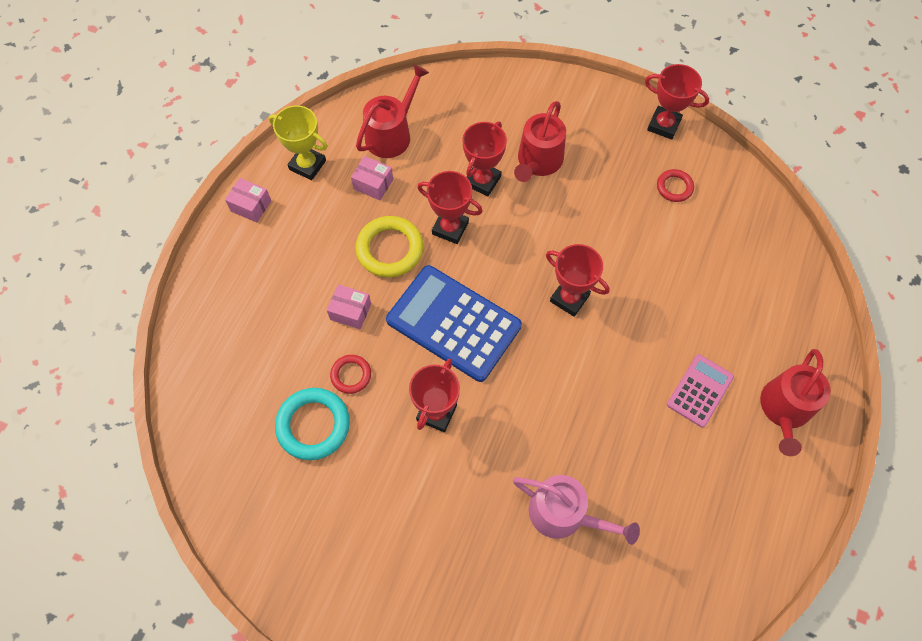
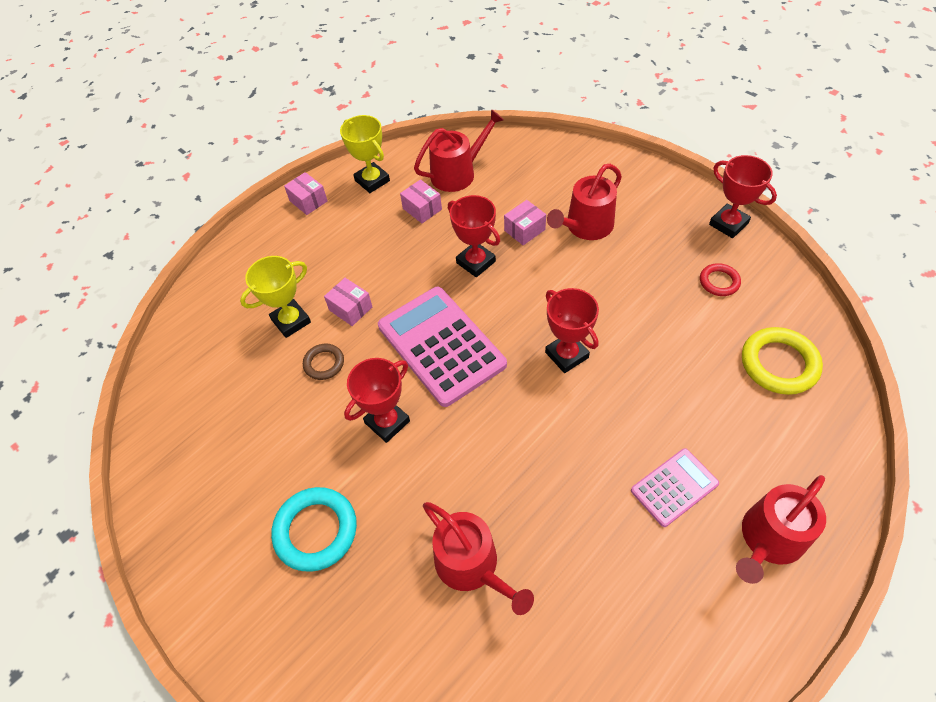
camera: 25 degrees right, 10 degrees down
(297, 342) = (291, 321): none -> yellow trophy
(313, 425) = (268, 397): turquoise ring -> turquoise ring (316, 531)
(351, 375) = (324, 363): red ring -> brown ring
(390, 249) = (411, 266): yellow ring -> yellow ring (779, 364)
(453, 323) = (441, 345): blue calculator -> pink calculator
(482, 181) = (524, 230): red trophy -> pink box
(564, 514) = (472, 565): pink watering can -> red watering can

